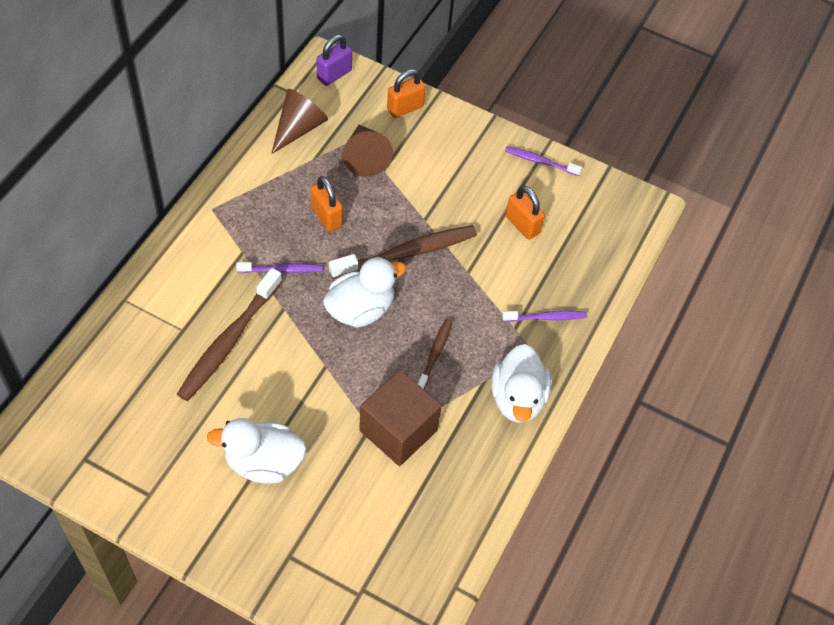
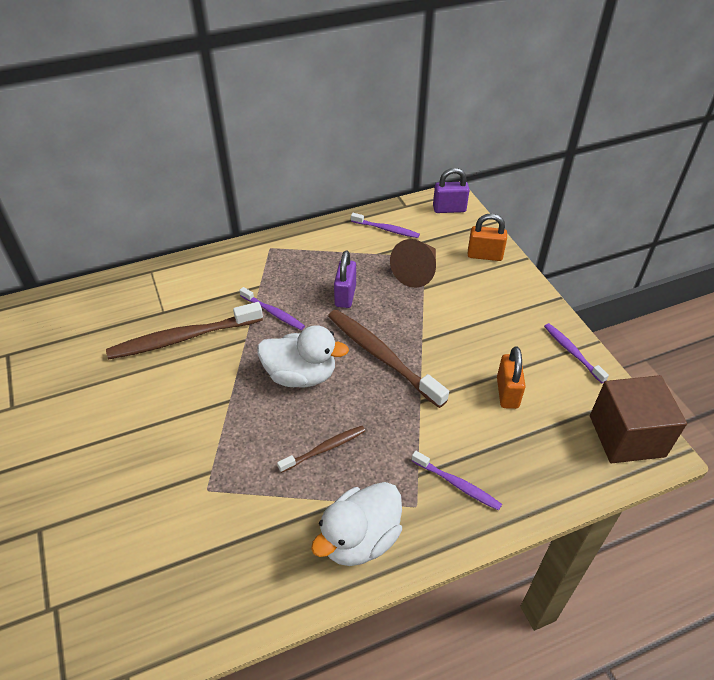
camera: 45 degrees right, 10 degrees down
(263, 463) = (106, 441): white duck -> none
(299, 128) = (386, 229): brown cone -> purple toothbrush
(326, 216) = (345, 295): orange padlock -> purple padlock
(398, 430) = (229, 490): brown cube -> brown cube (626, 436)
(407, 253) = (382, 356): brown toothbrush -> brown toothbrush turned 150 degrees counterclockwise

